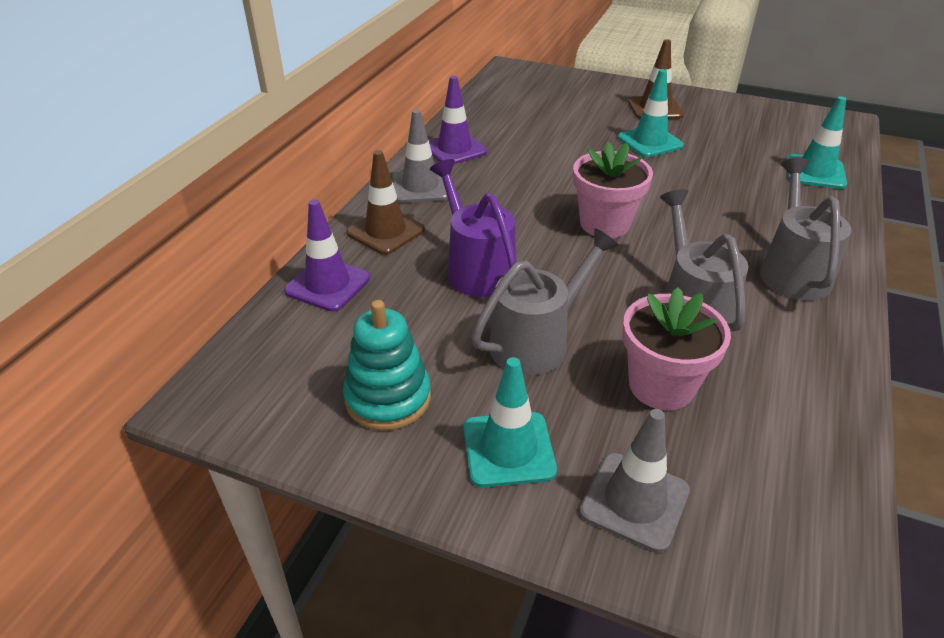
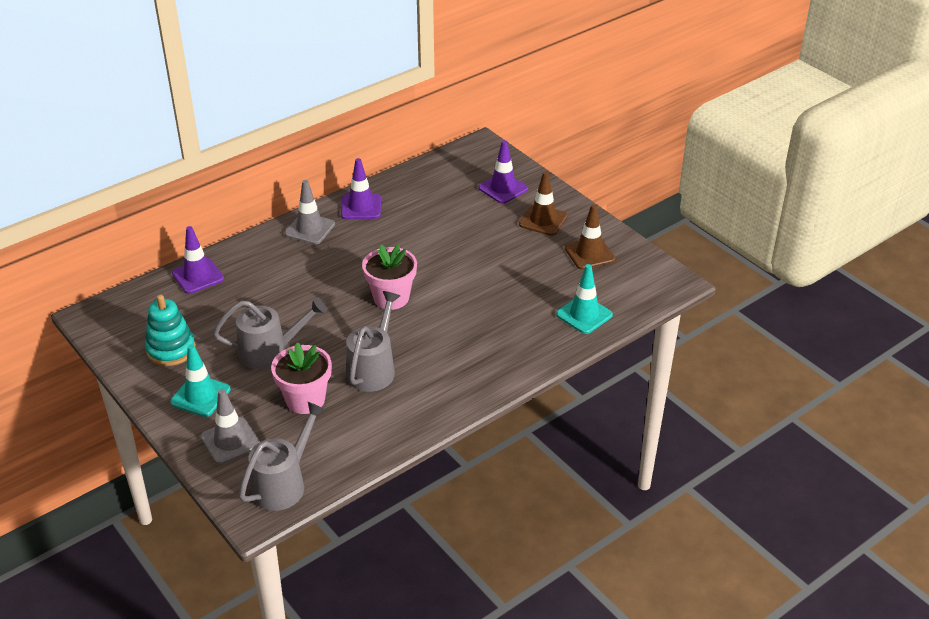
camera: 30 degrees right, 0 degrees up
(385, 231) = (259, 254): brown traffic cone -> brown traffic cone (589, 254)
(476, 268) = (284, 297): purple watering can -> none
(580, 95) = (503, 188): none -> purple traffic cone
(650, 142) = (500, 248): turquoise traffic cone -> none
(792, 270) = (464, 371): grey watering can -> grey watering can (284, 483)

